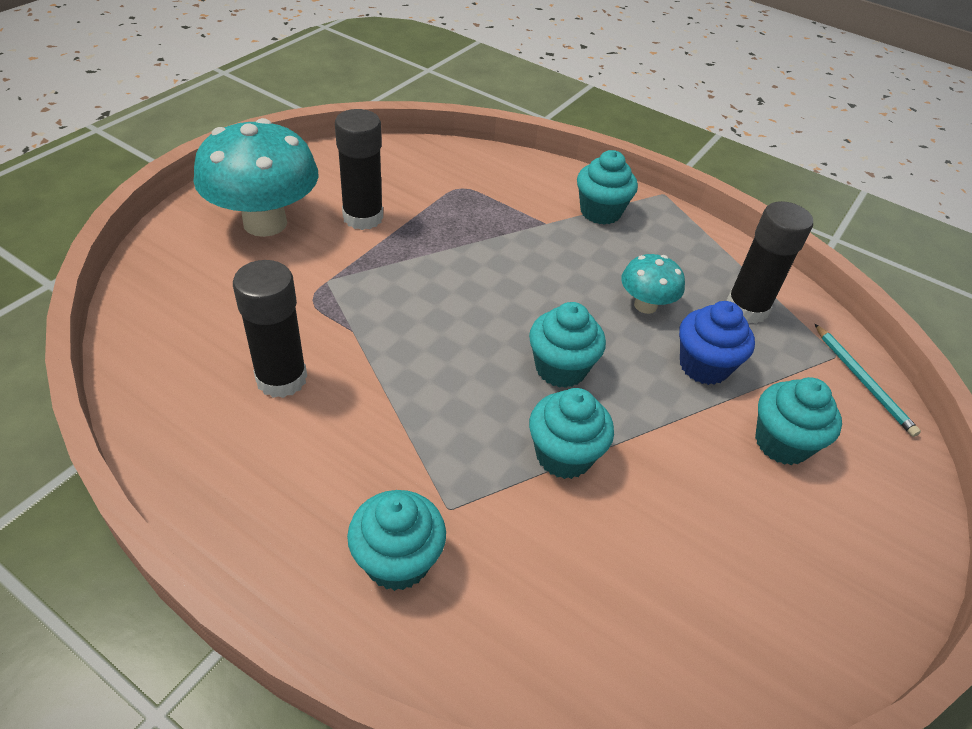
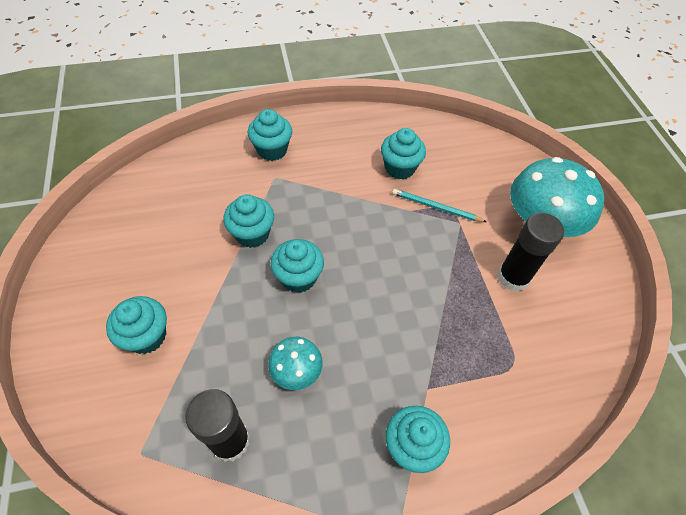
camera: 135 degrees right, 10 degrees up
(281, 378) = (400, 168): black glue stick -> turquoise cupcake
(704, 366) = (224, 353): blue cupcake -> none
(863, 381) = (111, 442): turquoise pencil -> turquoise pencil (435, 207)

